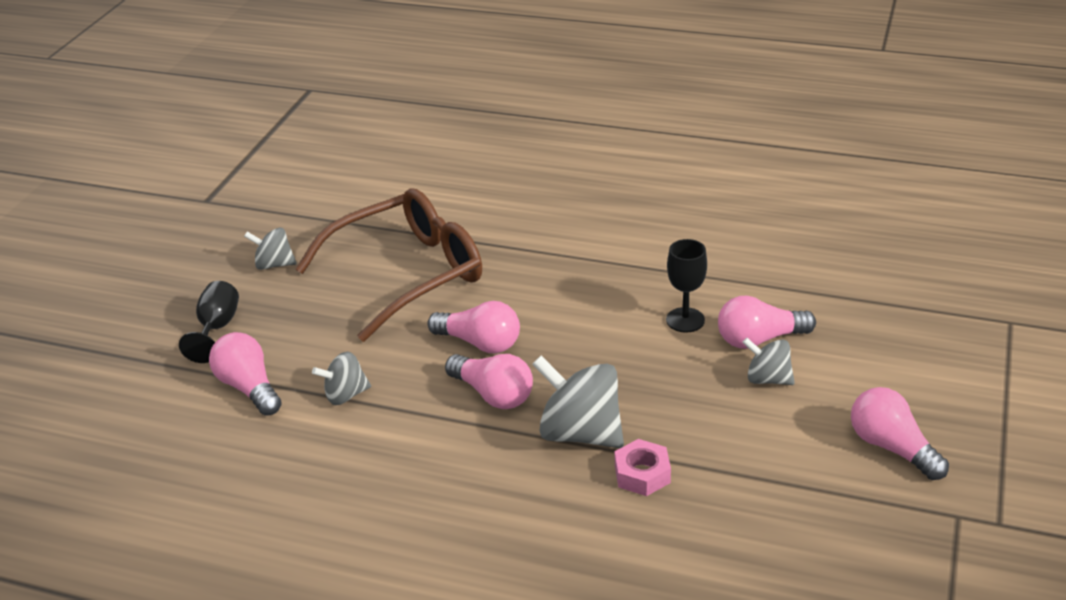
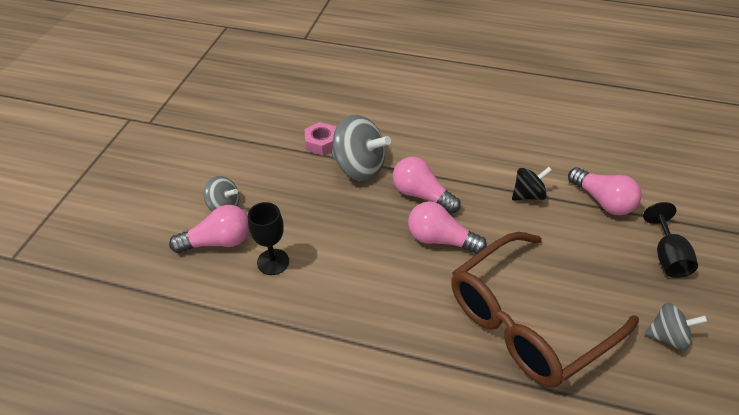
camera: 175 degrees right, 10 degrees up
(345, 395) = (528, 195): grey spinning top -> black spinning top
(892, 447) = (164, 158): pink light bulb -> none

